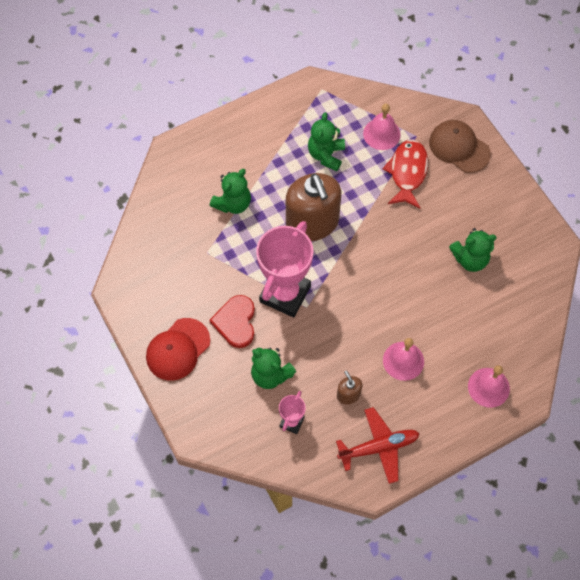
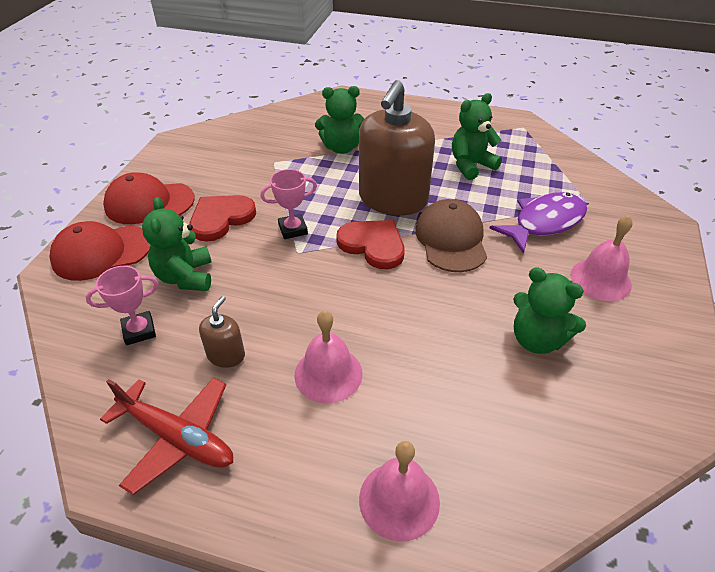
camera: 45 degrees right, 20 degrees down
(203, 403) = (101, 252): none -> red cap
(285, 294) = (293, 229): pink trophy -> pink trophy, size x0.47
(339, 267) = (373, 245): none -> red heart
(381, 134) = (549, 182): pink bell -> pink bell (601, 279)
(407, 172) = (544, 222): red fish -> purple fish
(459, 147) = (634, 238): brown cap -> brown cap (451, 239)

